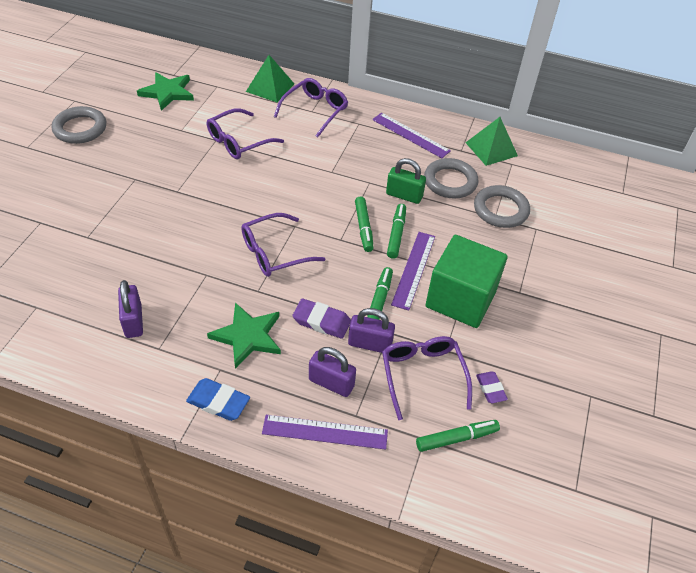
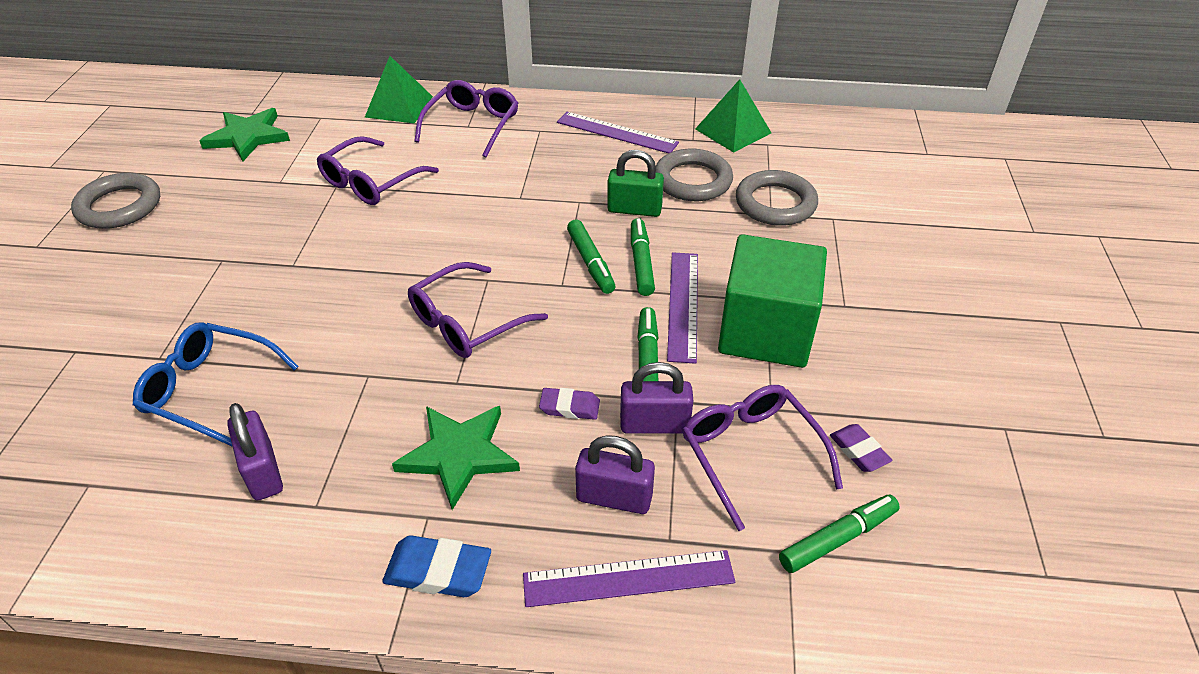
camera: 10 degrees left, 5 degrees down
(113, 264) = (211, 390): none -> blue glasses
(321, 321) = (569, 407): purple eraser -> purple eraser, size x0.67

